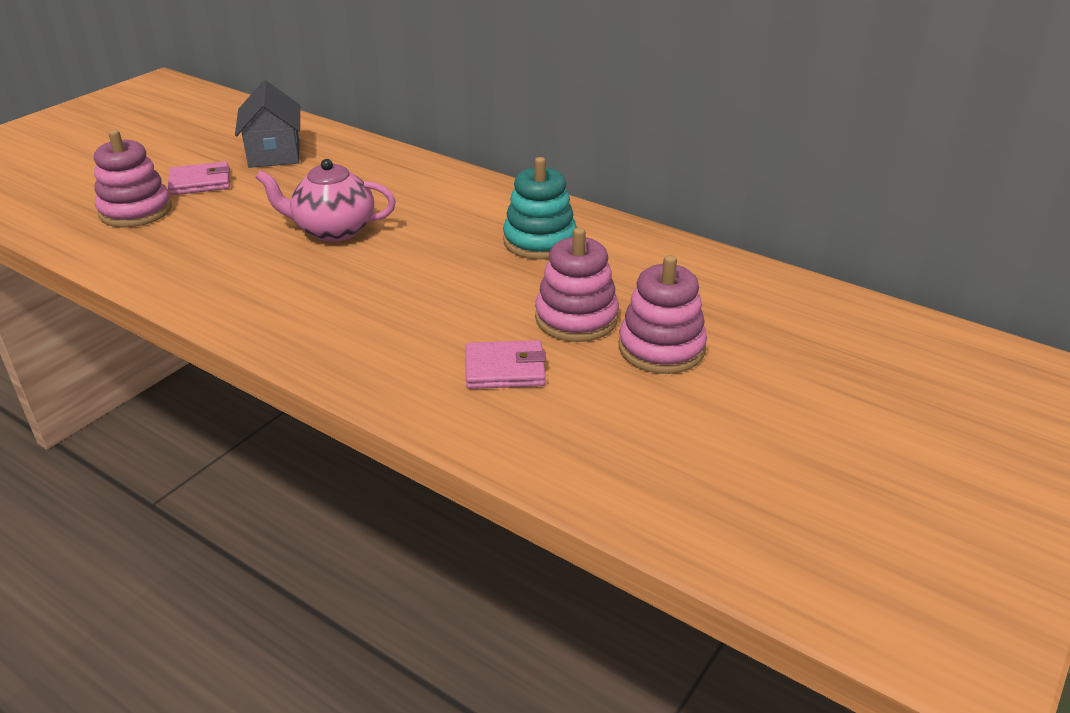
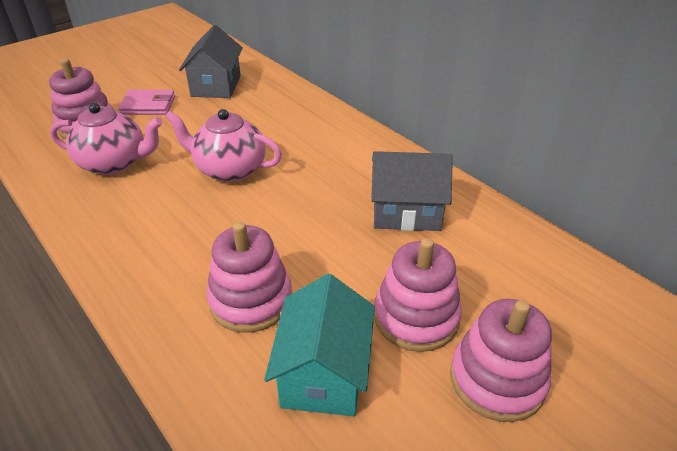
camera: 15 degrees right, 5 degrees up
(193, 241) = (114, 163): none -> pink teapot
(411, 331) = (251, 300): none -> pink stacking toy
(505, 369) = (324, 373): pink wallet -> turquoise house
(539, 241) = (406, 212): turquoise stacking toy -> grey house

